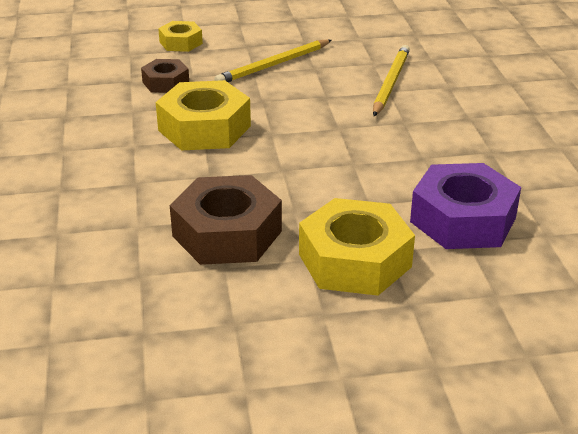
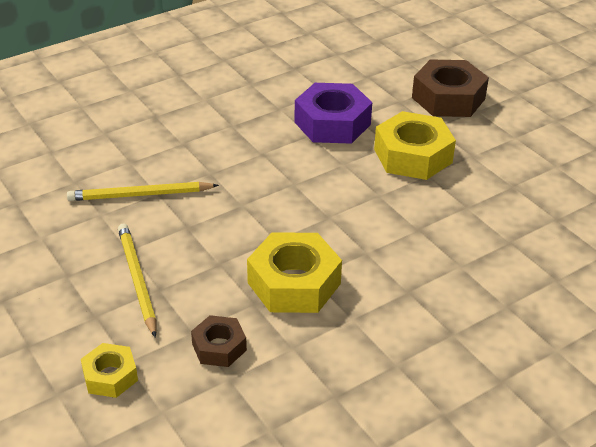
camera: 115 degrees left, 5 degrees up
(227, 233) = (432, 218): brown nut -> brown nut (448, 98)
(273, 65) = (137, 280): yellow pencil -> yellow pencil turned 135 degrees counterclockwise

